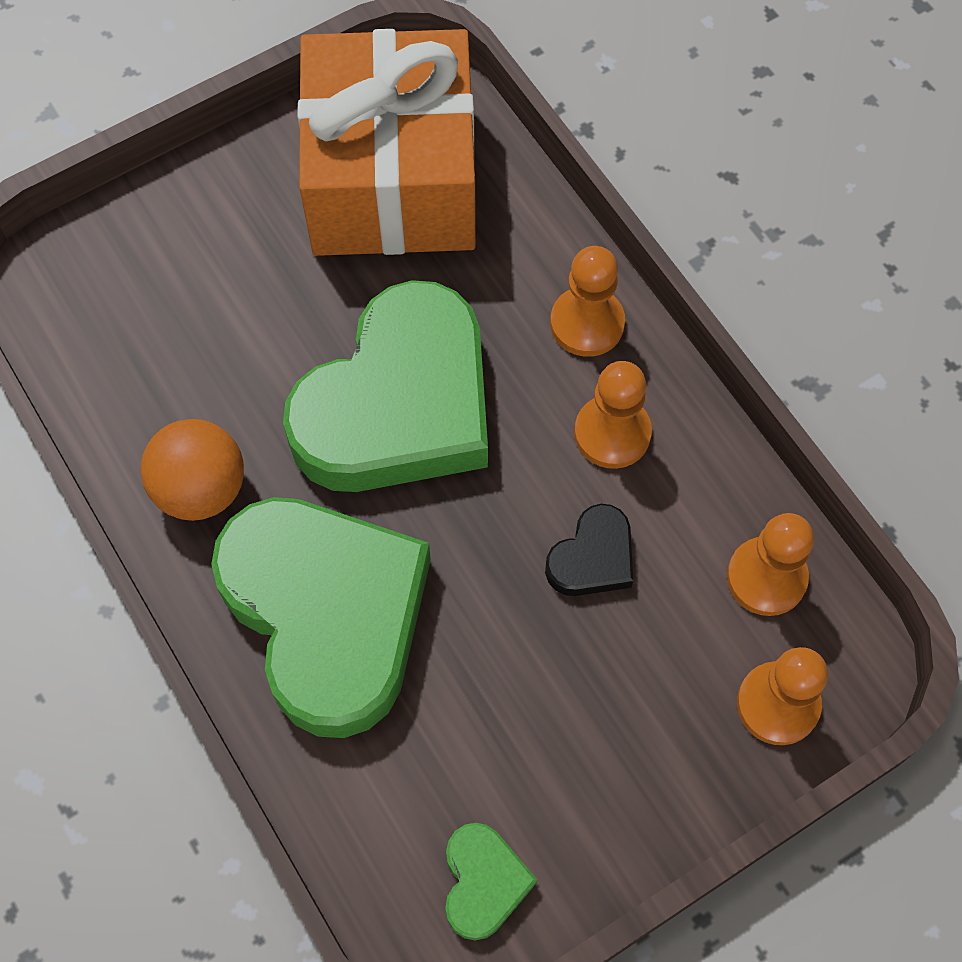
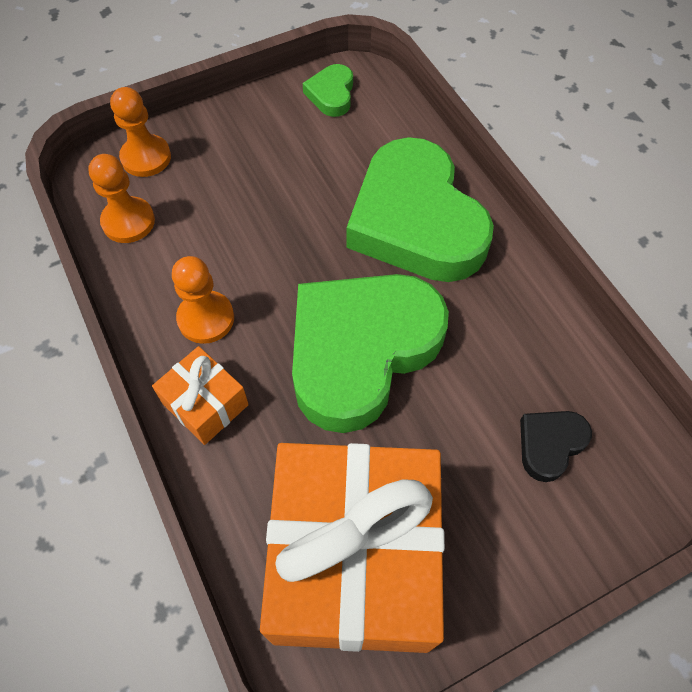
camera: 175 degrees left, 5 degrees down
(201, 489) = (505, 303): orange ball -> none
(587, 323) = (205, 404): orange pawn -> orange gift
(592, 557) = (238, 241): black heart -> black heart (550, 444)

